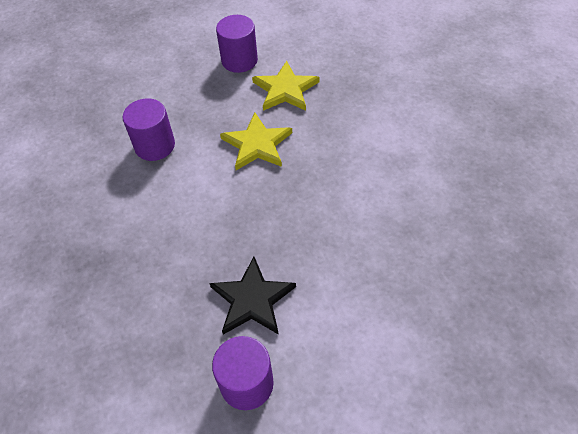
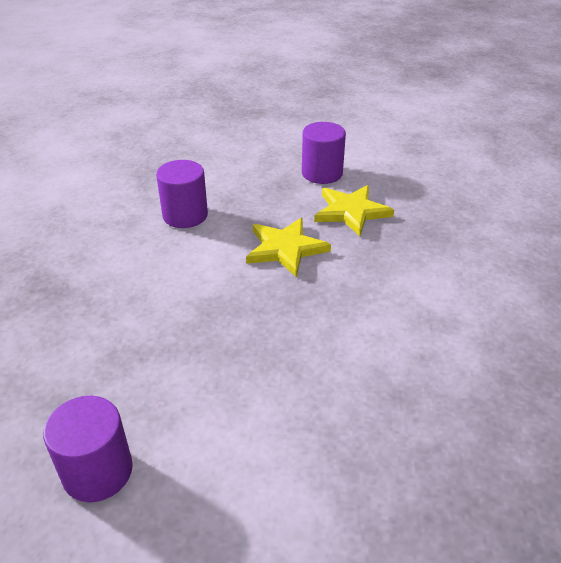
camera: 25 degrees right, 15 degrees down
(252, 299) = (170, 389): black star -> none

